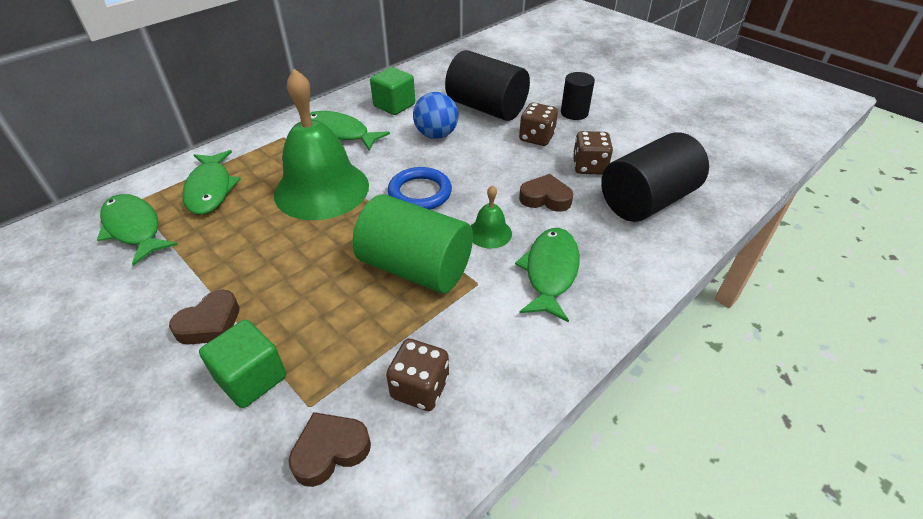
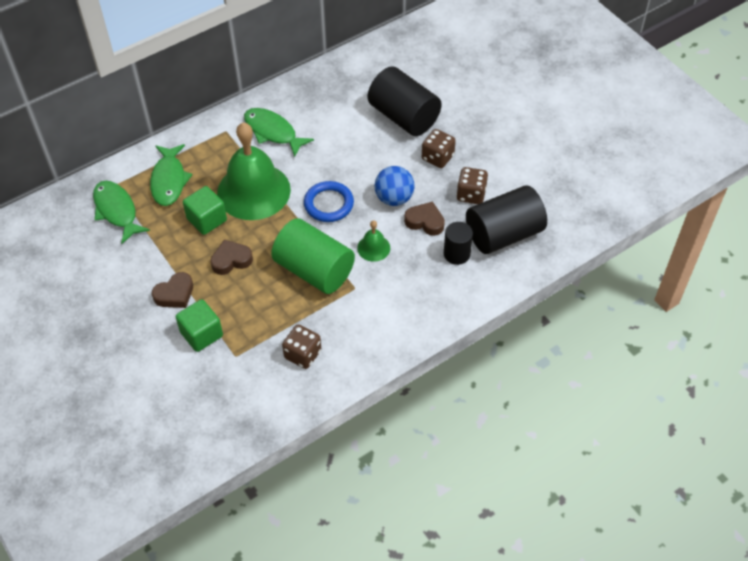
camera: 10 degrees right, 10 degrees up
(330, 451) = (246, 383): brown heart -> brown heart (231, 260)
(394, 105) = (323, 104): green cube -> green cube (207, 220)
(436, 135) = (353, 144): blue ball -> blue ball (394, 198)
(550, 272) = (408, 286): green fish -> none
(574, 113) = (480, 132): black cylinder -> black cylinder (456, 254)

